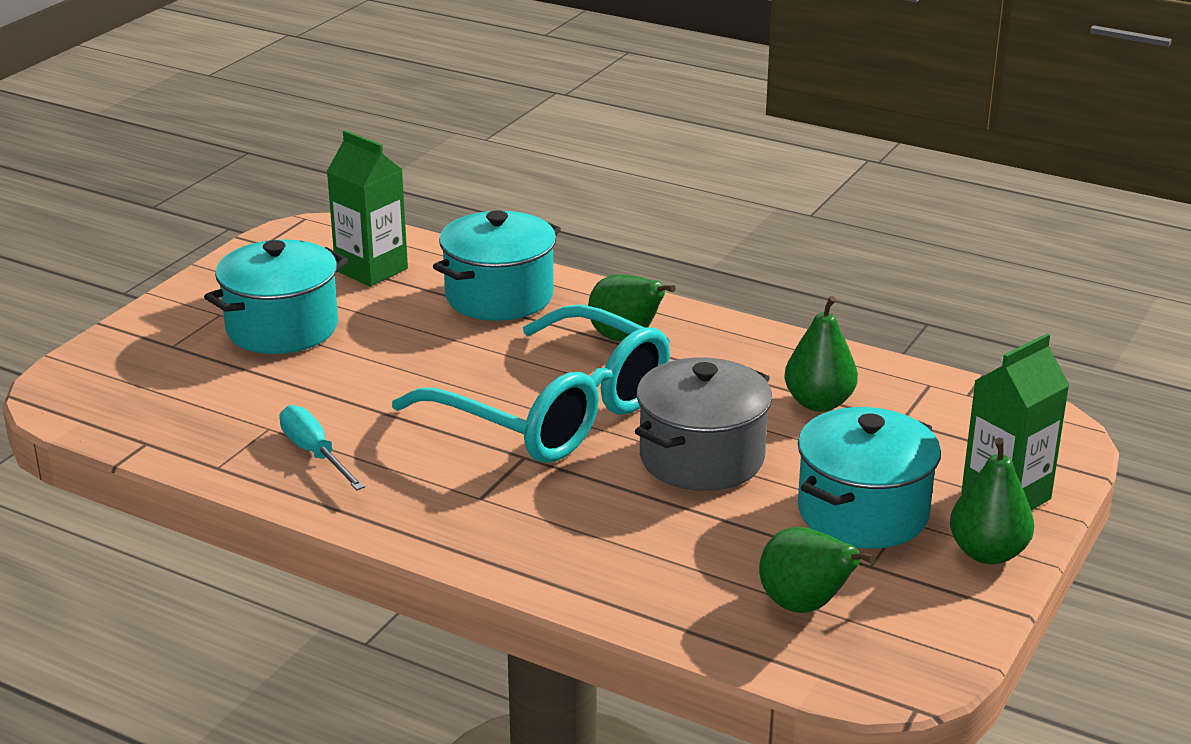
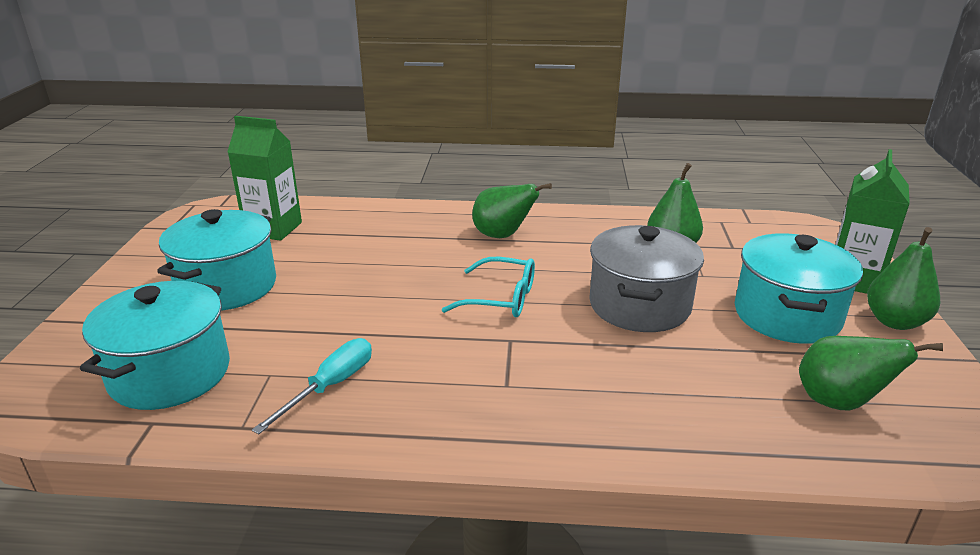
camera: 25 degrees left, 0 degrees up
(315, 454) = (330, 386): turquoise screwdriver -> turquoise screwdriver turned 90 degrees clockwise
(499, 296) = (387, 227): turquoise pot -> turquoise pot (170, 374)
(554, 411) = (501, 298): turquoise glasses -> turquoise glasses, size x0.47

